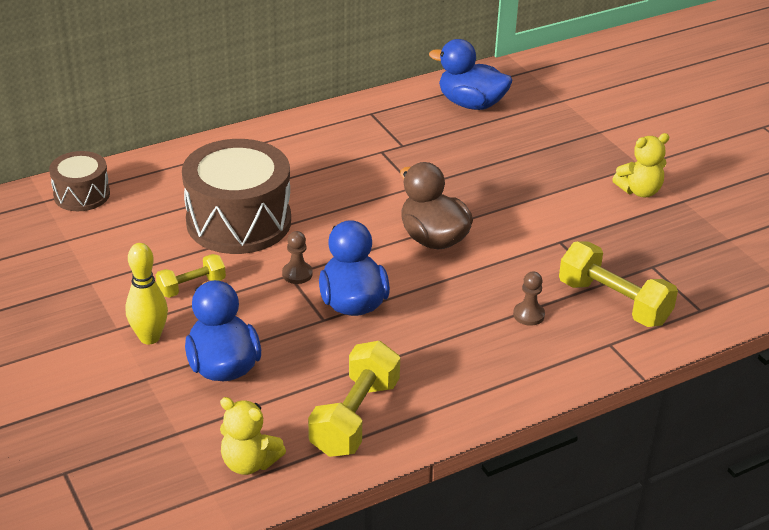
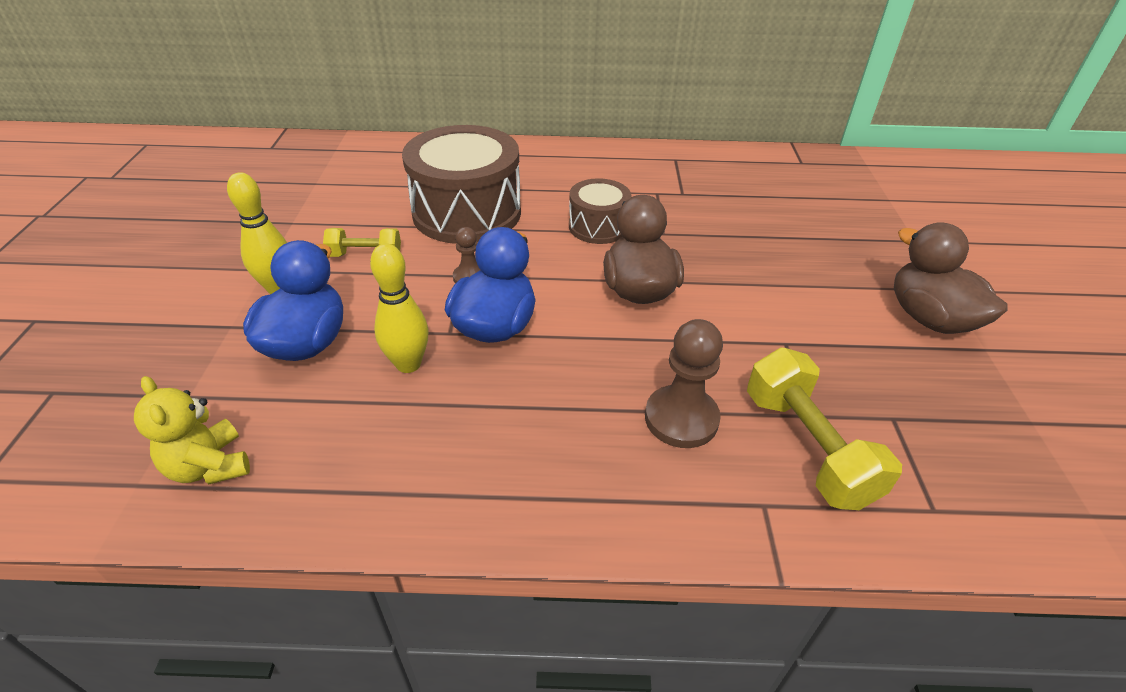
camera: 30 degrees right, 5 degrees up
(82, 195) = (367, 153): brown drum -> brown drum (598, 226)
(316, 351) = (408, 364): none -> yellow bowling pin
(355, 417) = (369, 462): yellow dumbbell -> none
(471, 104) = (783, 177): blue duck -> none
(528, 315) = (681, 418): brown pawn -> brown pawn, size x1.74
(639, 191) = (929, 318): yellow teddy bear -> brown duck

